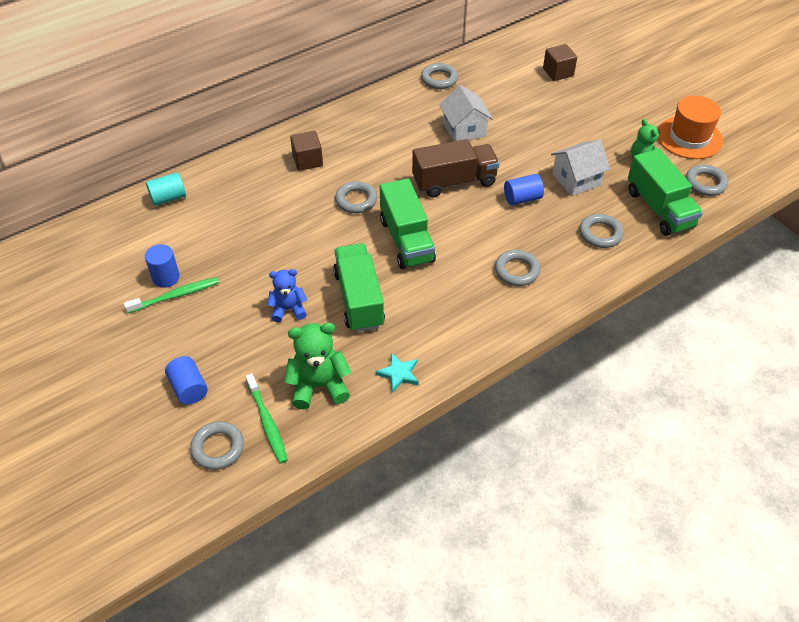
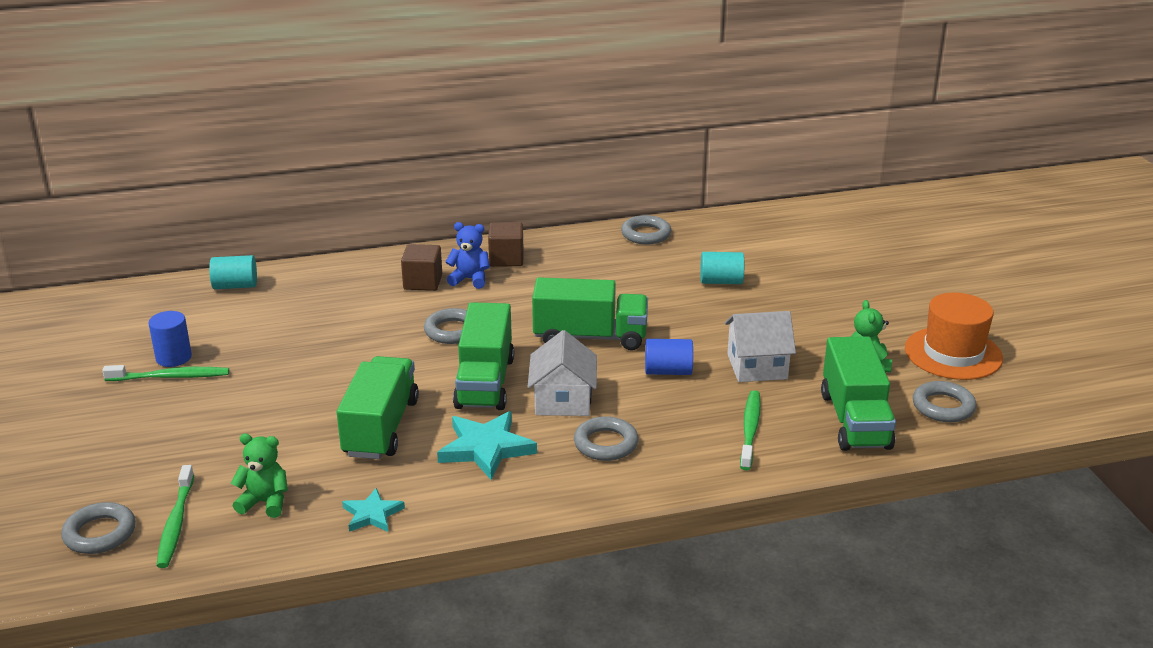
camera: 20 degrees right, 20 degrees down
(189, 388) = (114, 467): blue cylinder -> none
(288, 309) = (288, 419): blue teddy bear -> blue teddy bear (470, 279)
(318, 386) = (265, 502): green teddy bear -> green teddy bear, size x0.65
(441, 297) = (486, 448): none -> turquoise star
(454, 182) = (590, 337): brown truck -> green truck
(464, 130) = (642, 289): white house -> white house (563, 400)
(513, 111) = (721, 281): none -> turquoise cylinder
(558, 72) = (810, 254): brown cube -> brown cube (506, 259)
(600, 234) = (750, 430): grey ring -> green toothbrush

